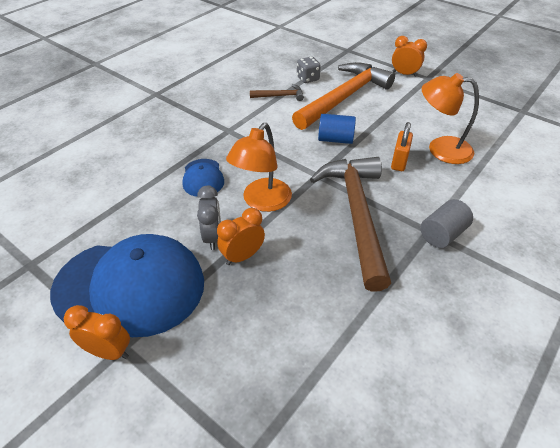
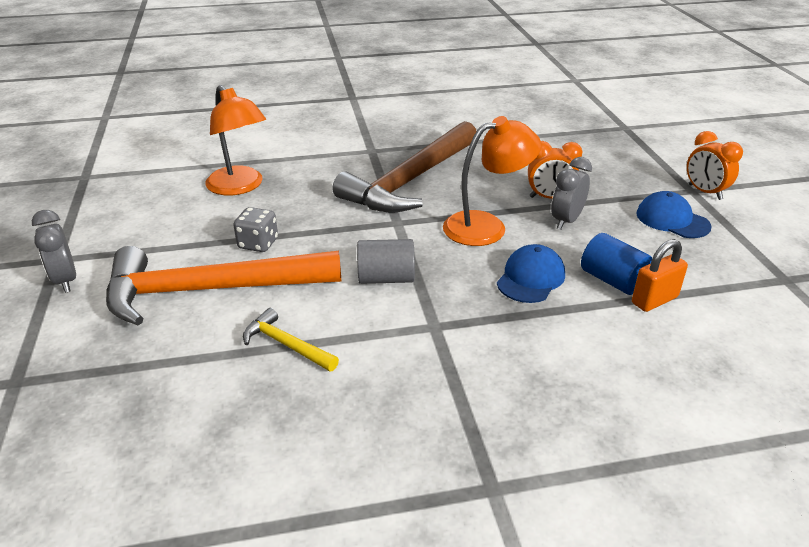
camera: 140 degrees left, 10 degrees down
(130, 286) = (672, 220): blue cap -> blue cap, size x0.46
(280, 96) = (286, 344): brown hammer -> yellow hammer
(308, 79) = (193, 355): grey dice -> grey dice (258, 244)
(335, 139) = (320, 245): blue cylinder -> blue cylinder (612, 280)
(399, 162) = (299, 196): orange padlock -> orange padlock (654, 300)
(404, 74) = (65, 281): orange clock -> grey clock
(442, 234) = (365, 145): grey cylinder -> grey cylinder (386, 278)

